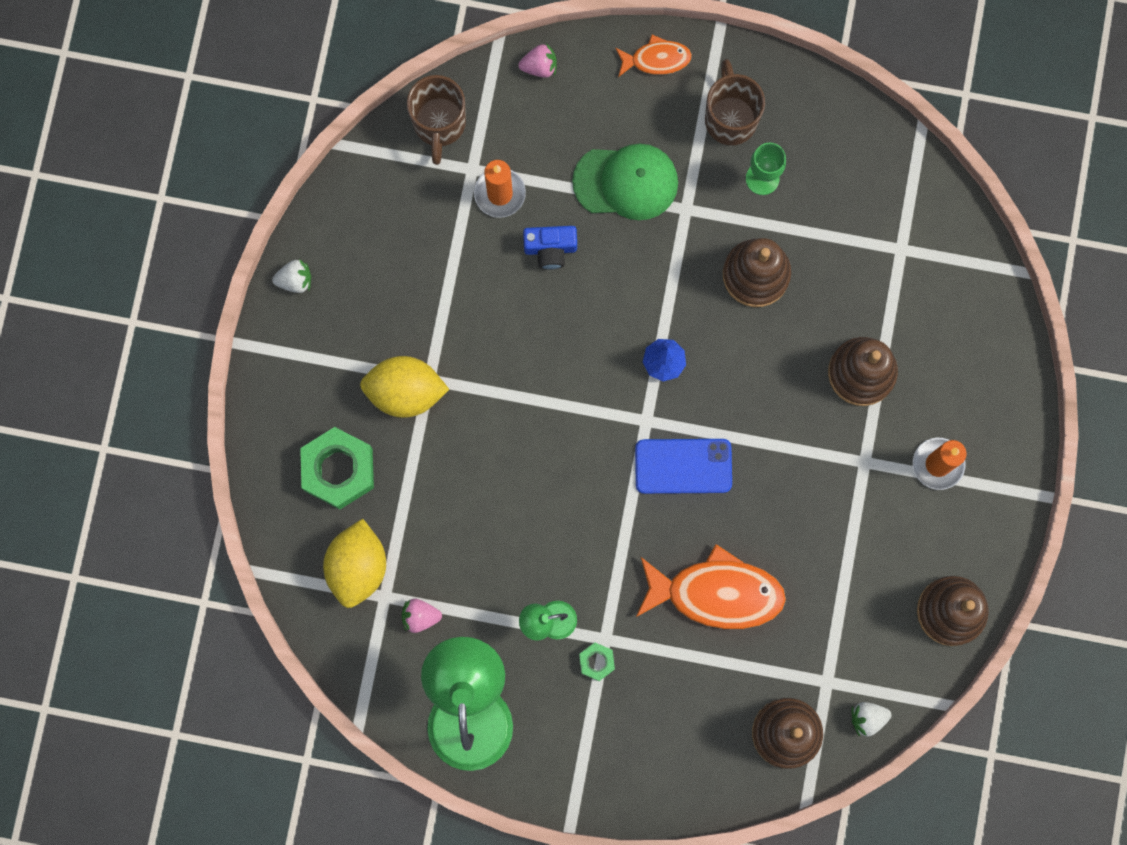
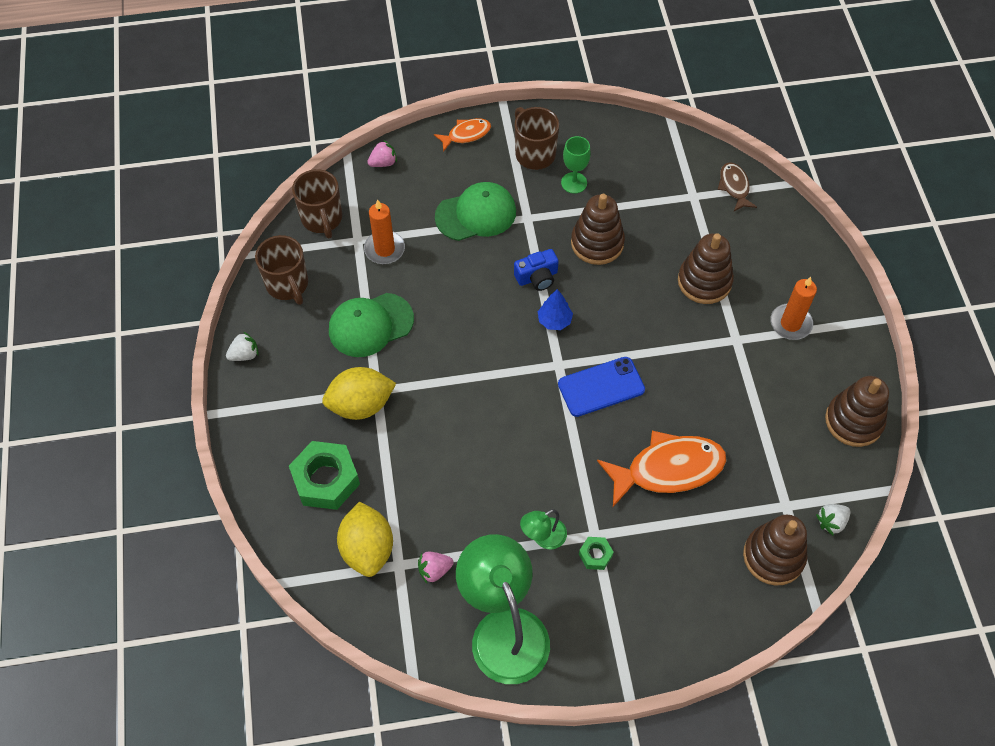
camera: 20 degrees left, 20 degrees down
(371, 203) = (288, 285): none -> brown mug
(449, 292) = (370, 325): none -> green cap
(550, 249) = (437, 273): blue camera -> blue camera (537, 277)
(957, 253) = (734, 187): none -> brown fish

